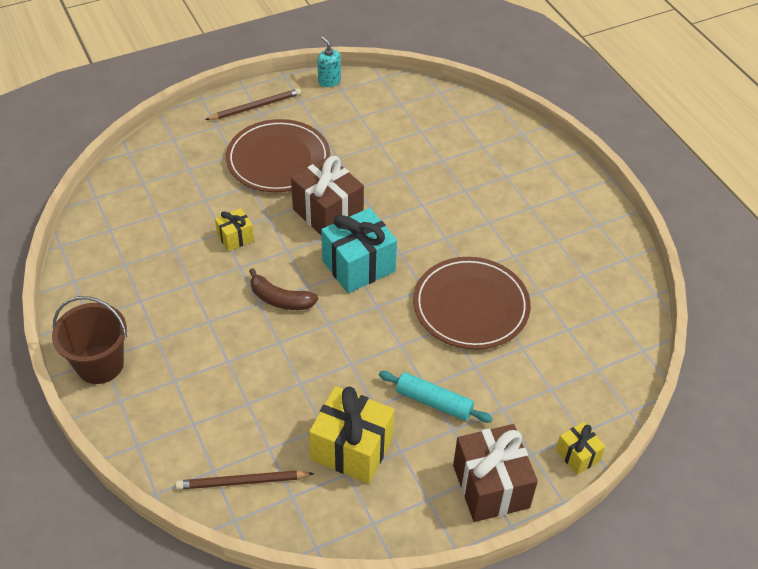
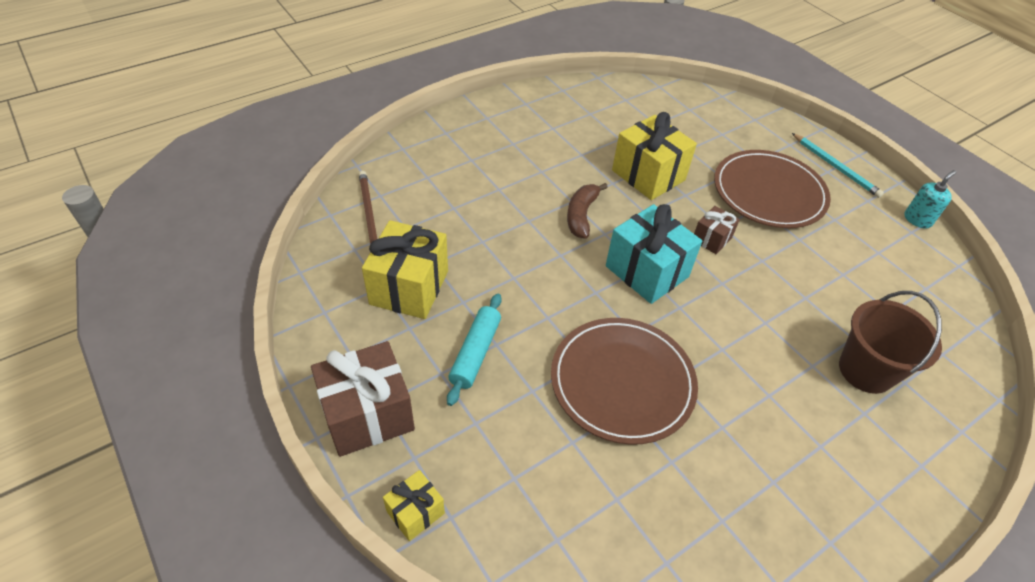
camera: 80 degrees right, 0 degrees up
(100, 364) = (480, 116): brown bucket -> brown bucket (866, 370)
(235, 237) = (648, 175): yellow gift -> yellow gift, size x1.91
(255, 107) = (835, 167): brown pencil -> turquoise pencil
(328, 213) = (711, 239): brown gift -> brown gift, size x0.52

